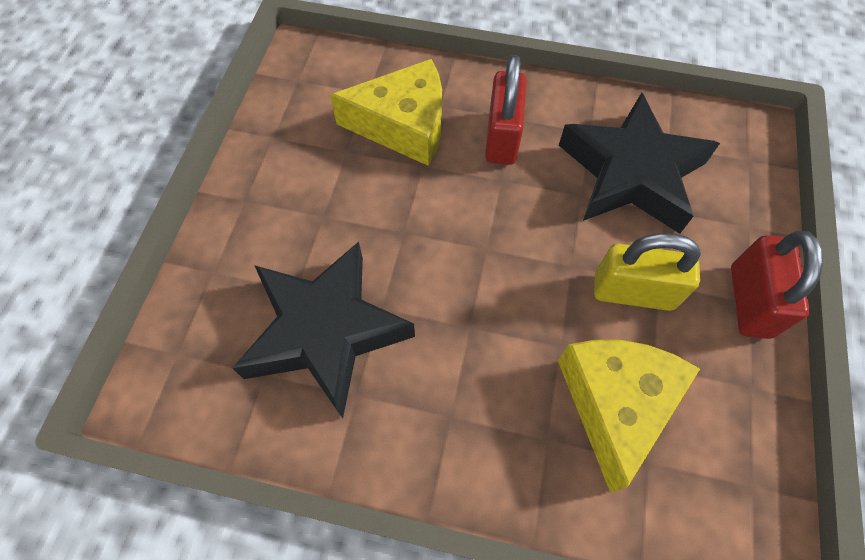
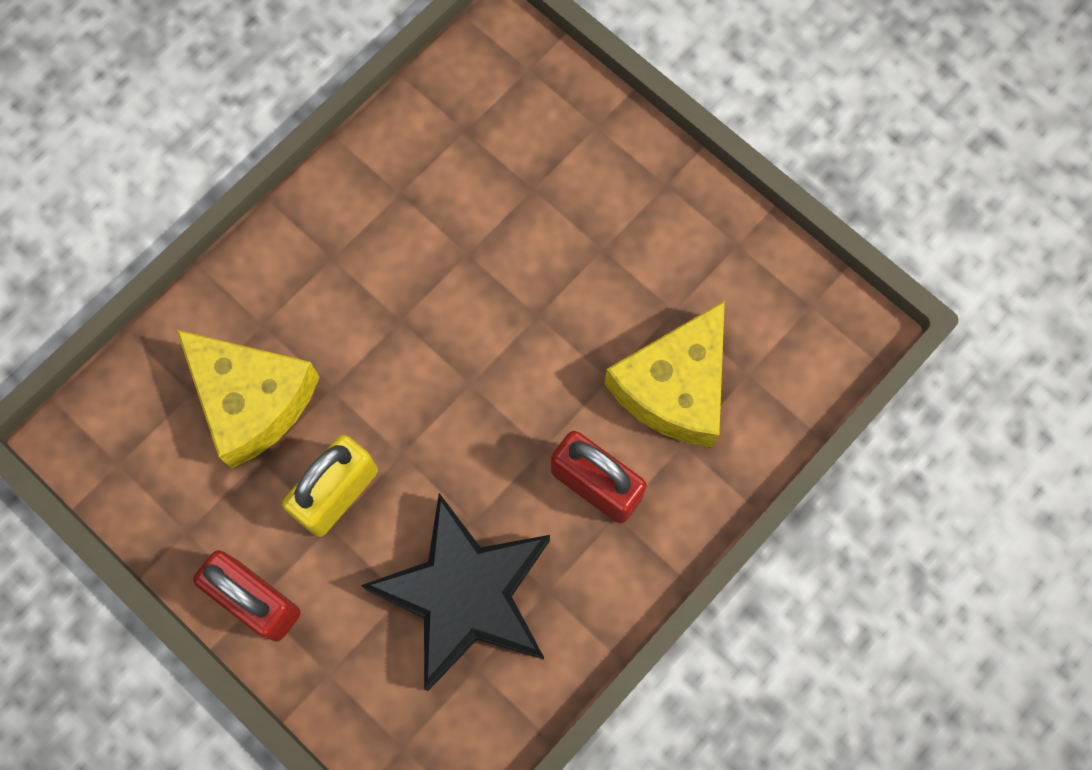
camera: 120 degrees right, 10 degrees up
(326, 331) = (473, 195): black star -> none

